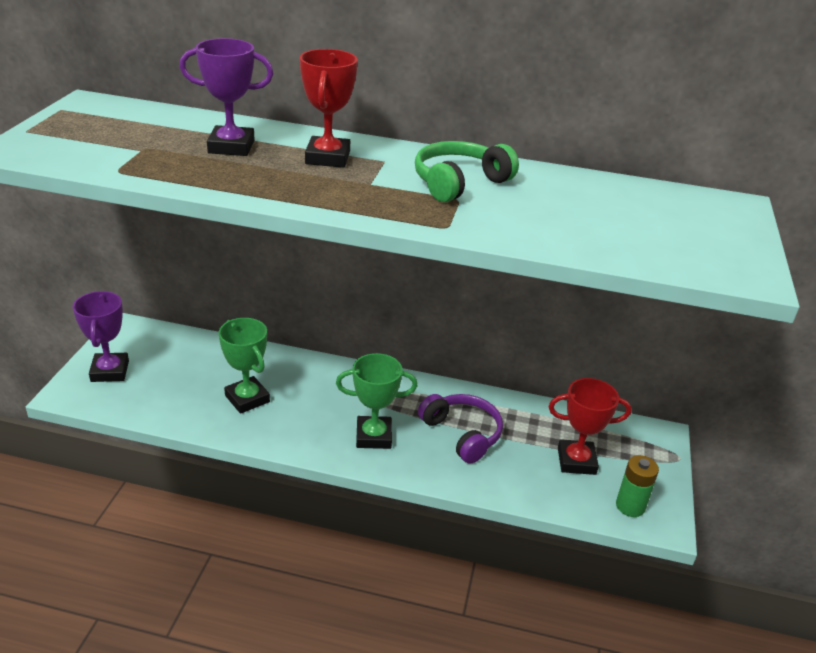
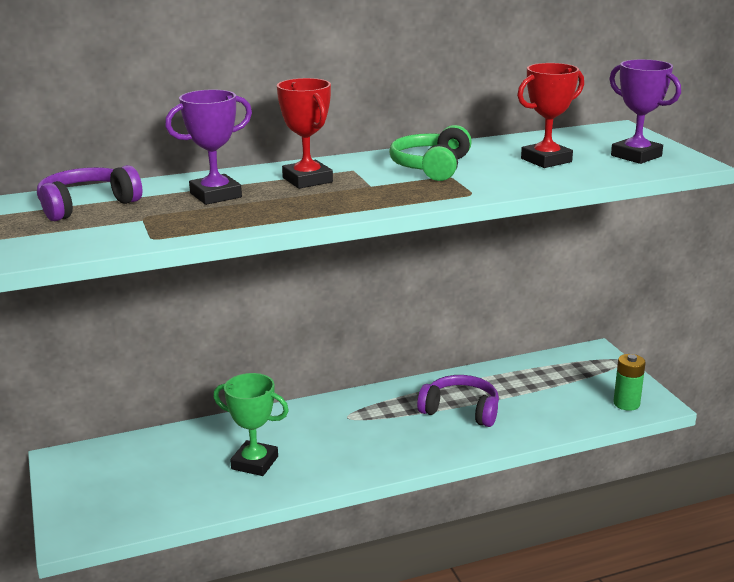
camera: 30 degrees left, 10 degrees down
(110, 371) = (91, 499): purple trophy -> purple trophy (636, 156)
(127, 122) = (87, 205): none -> purple headphones
(373, 436) = (396, 442): green trophy -> none
(576, 461) = (560, 392): red trophy -> red trophy (546, 160)

